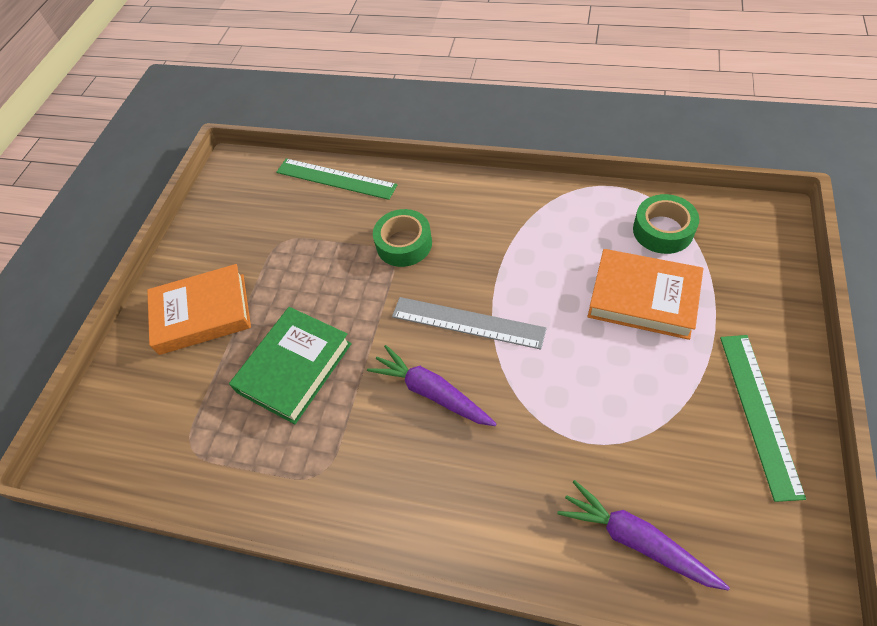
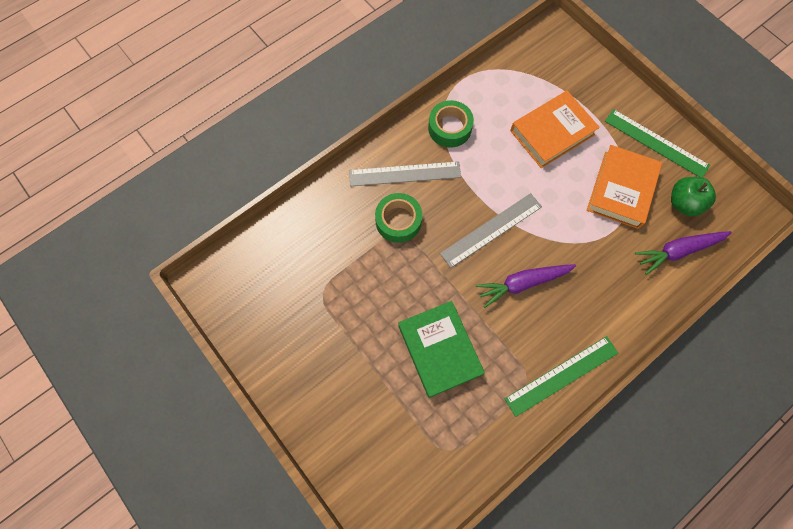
camera: 60 degrees left, 15 degrees up
(202, 313) = (340, 384): orange book -> orange book (621, 189)
(335, 179) = (296, 222): green ruler -> green ruler (562, 376)
(458, 215) = (405, 174): none -> grey ruler
(663, 230) = (517, 85): green tape -> green tape (449, 128)
(711, 501) = (683, 203): none -> green apple

